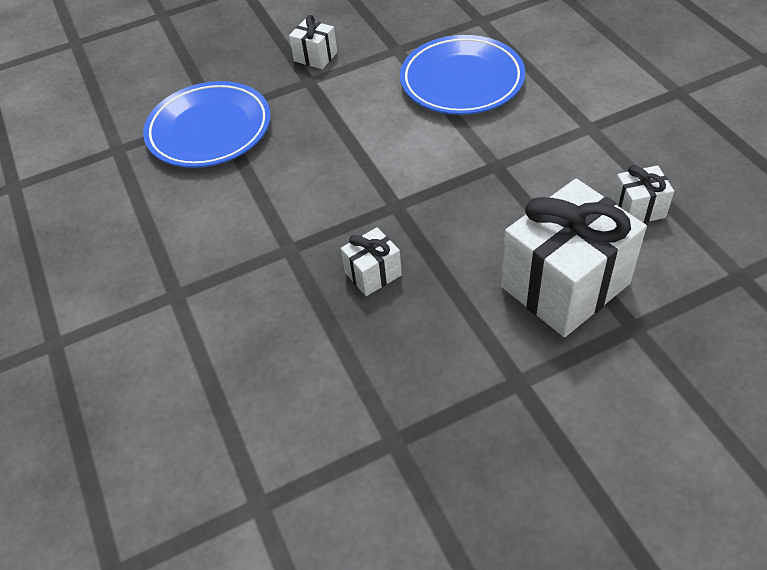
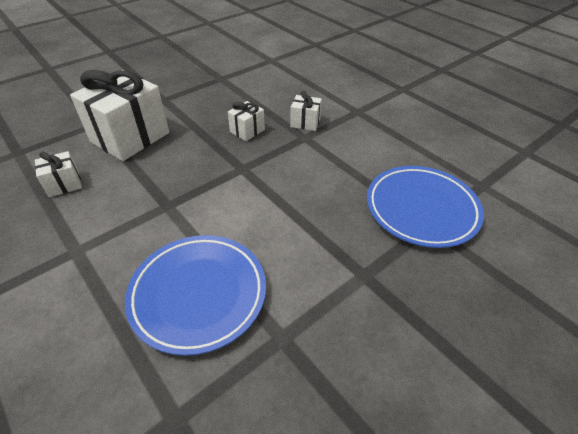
camera: 160 degrees right, 5 degrees down
(315, 57) = (375, 312): white gift -> white gift (305, 123)

